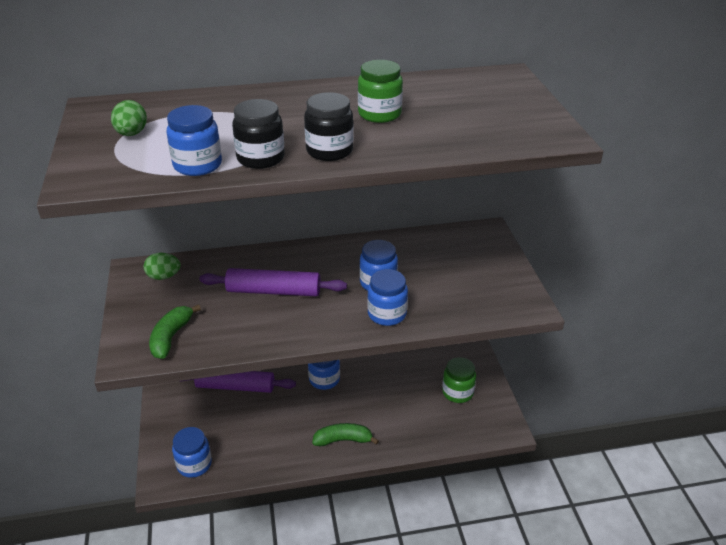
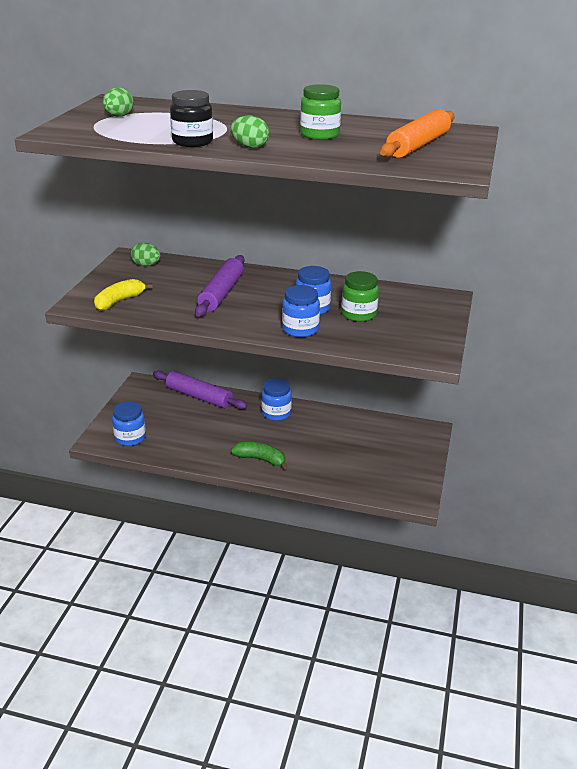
camera: 25 degrees right, 5 degrees down
(171, 337) = (119, 301): green banana -> yellow banana
(197, 165) = (143, 138): blue jar -> none
(273, 291) = (221, 293): purple rolling pin -> purple rolling pin turned 75 degrees clockwise
(329, 151) = (250, 147): black jar -> green egg
(457, 392) = (390, 457): green jar -> green jar (358, 314)
(486, 108) = (418, 145): none -> orange rolling pin

